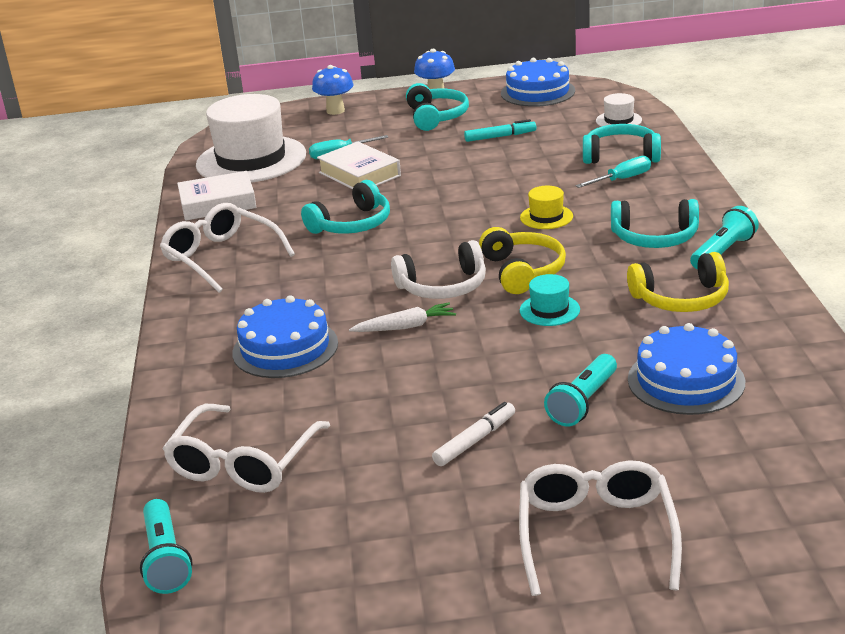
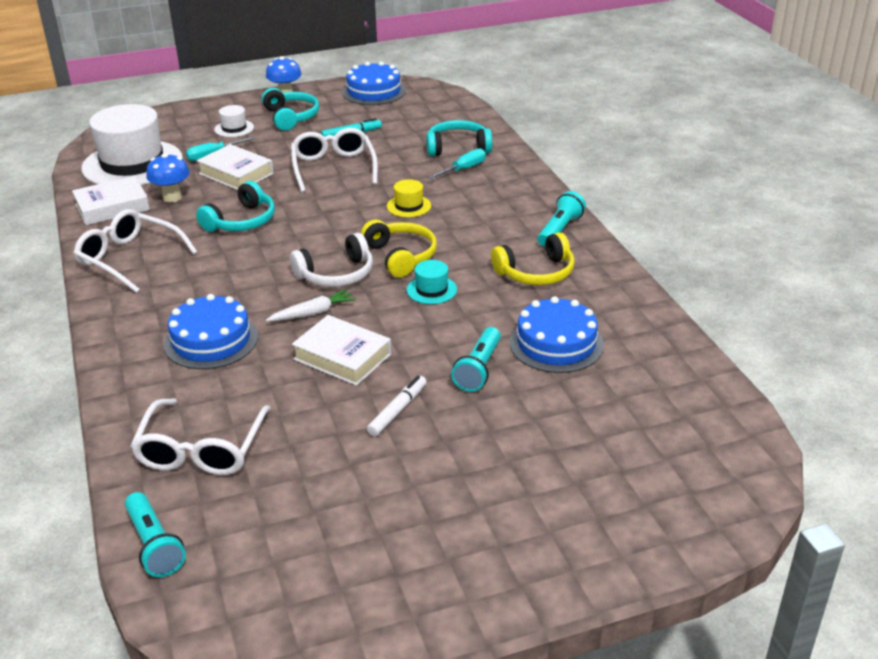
camera: 15 degrees left, 5 degrees up
(335, 111) = (198, 114): blue mushroom -> blue mushroom (172, 198)
(426, 376) = (342, 357): none -> white book
(596, 535) = (516, 483): white glasses -> white glasses (333, 168)
(618, 120) = (448, 116): white hat -> white hat (234, 128)
(654, 238) = (502, 220): turquoise headphones -> none

